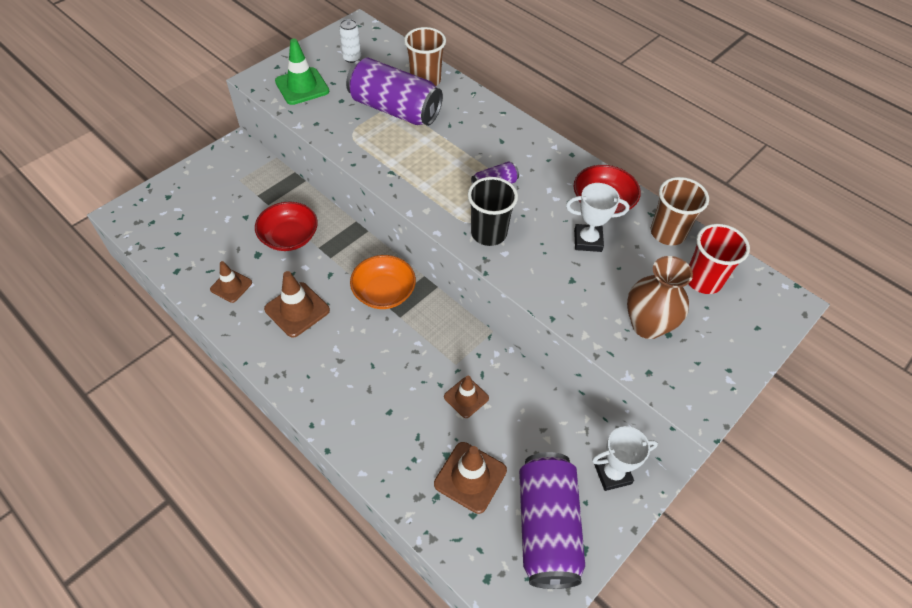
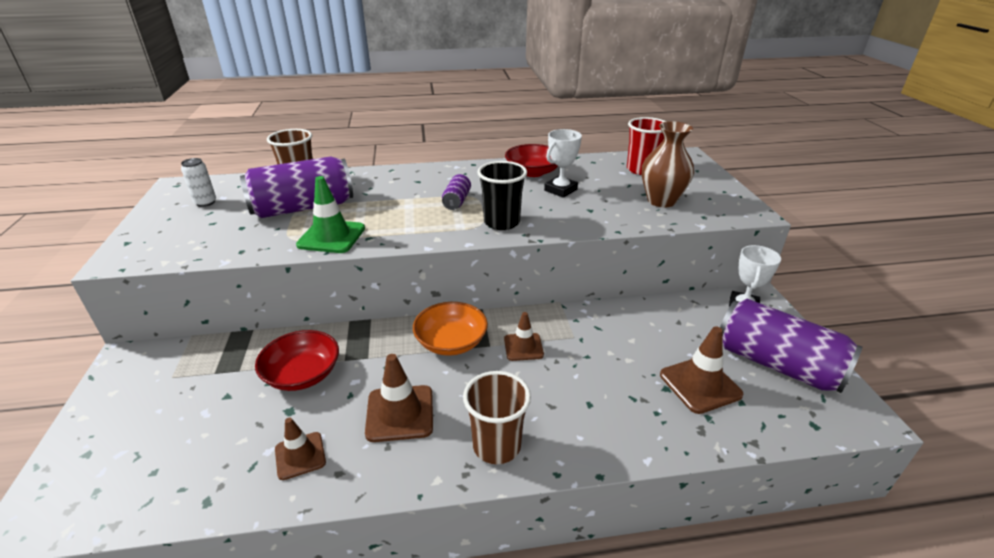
camera: 50 degrees left, 20 degrees down
(302, 86) = (182, 240): green traffic cone -> green traffic cone (331, 237)
(466, 397) = (614, 347): brown traffic cone -> brown traffic cone (523, 347)
(667, 233) = (588, 164): brown cup -> brown cup (496, 446)

